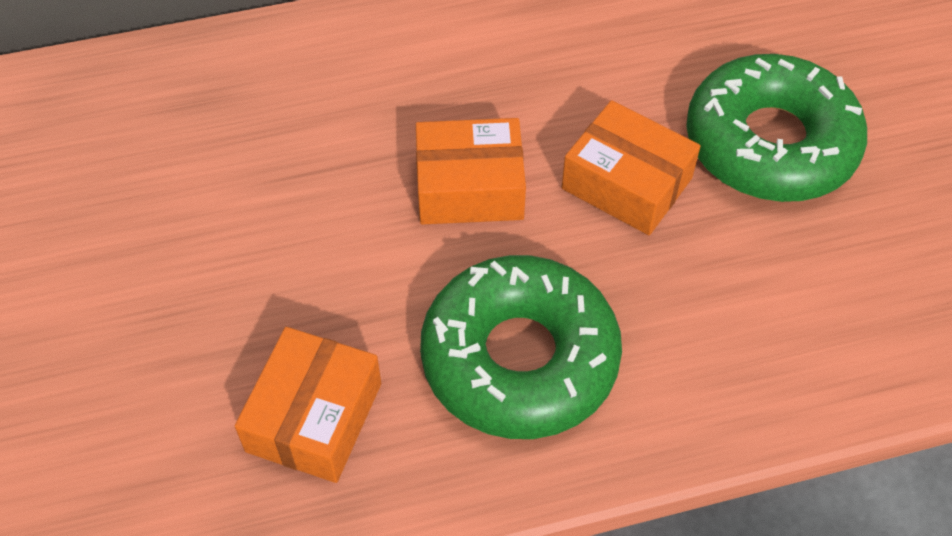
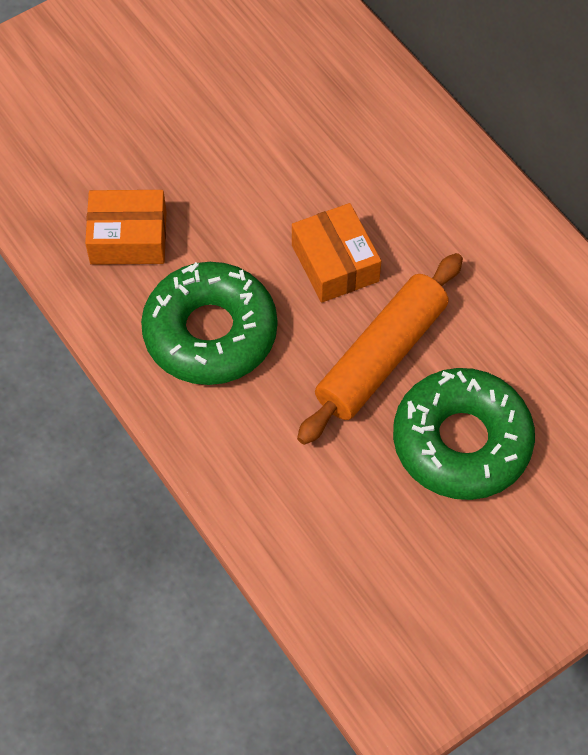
camera: 70 degrees right, 5 degrees up
(627, 183) = (381, 357): orange box -> orange rolling pin

